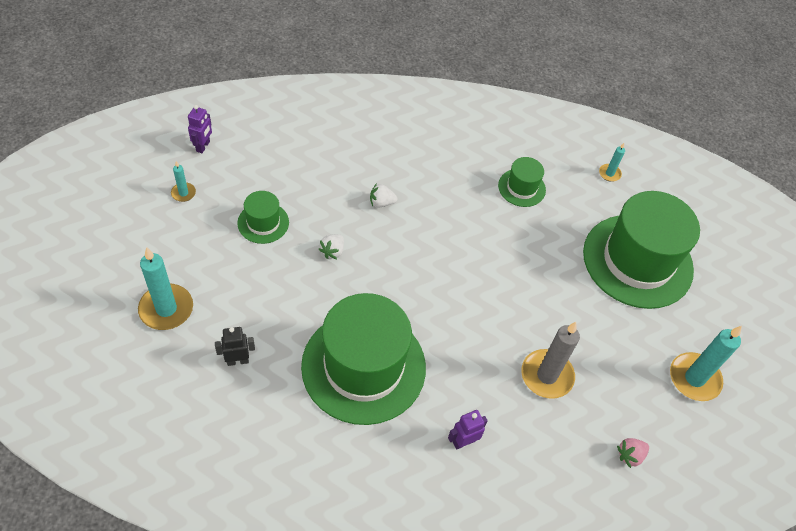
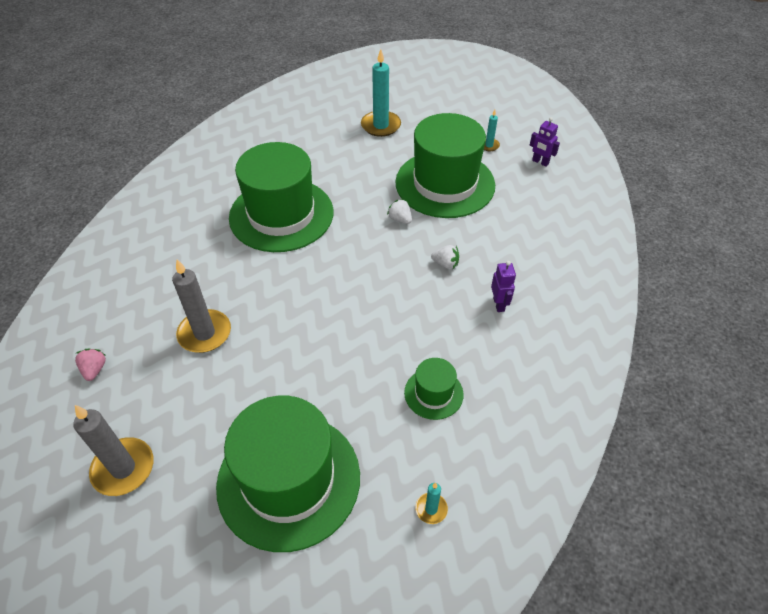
camera: 115 degrees right, 5 degrees down
(237, 360) = (321, 152): black robot -> none
(263, 223) = (445, 184): green hat -> green hat, size x2.20
(381, 203) = (445, 264): white strawberry -> white strawberry turned 90 degrees clockwise
(463, 441) = (184, 257): purple robot -> purple robot (499, 304)
(694, 378) = (123, 468): turquoise candle -> grey candle

